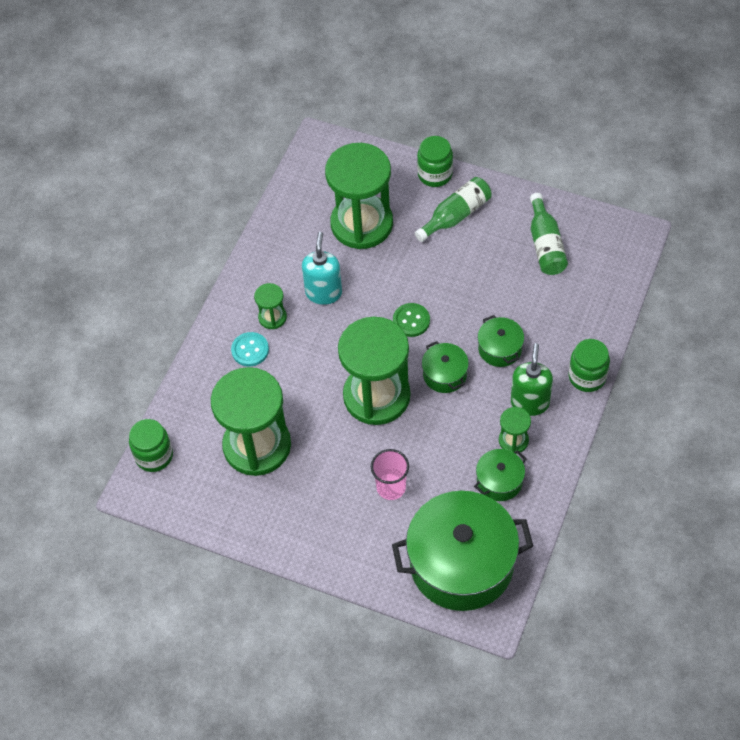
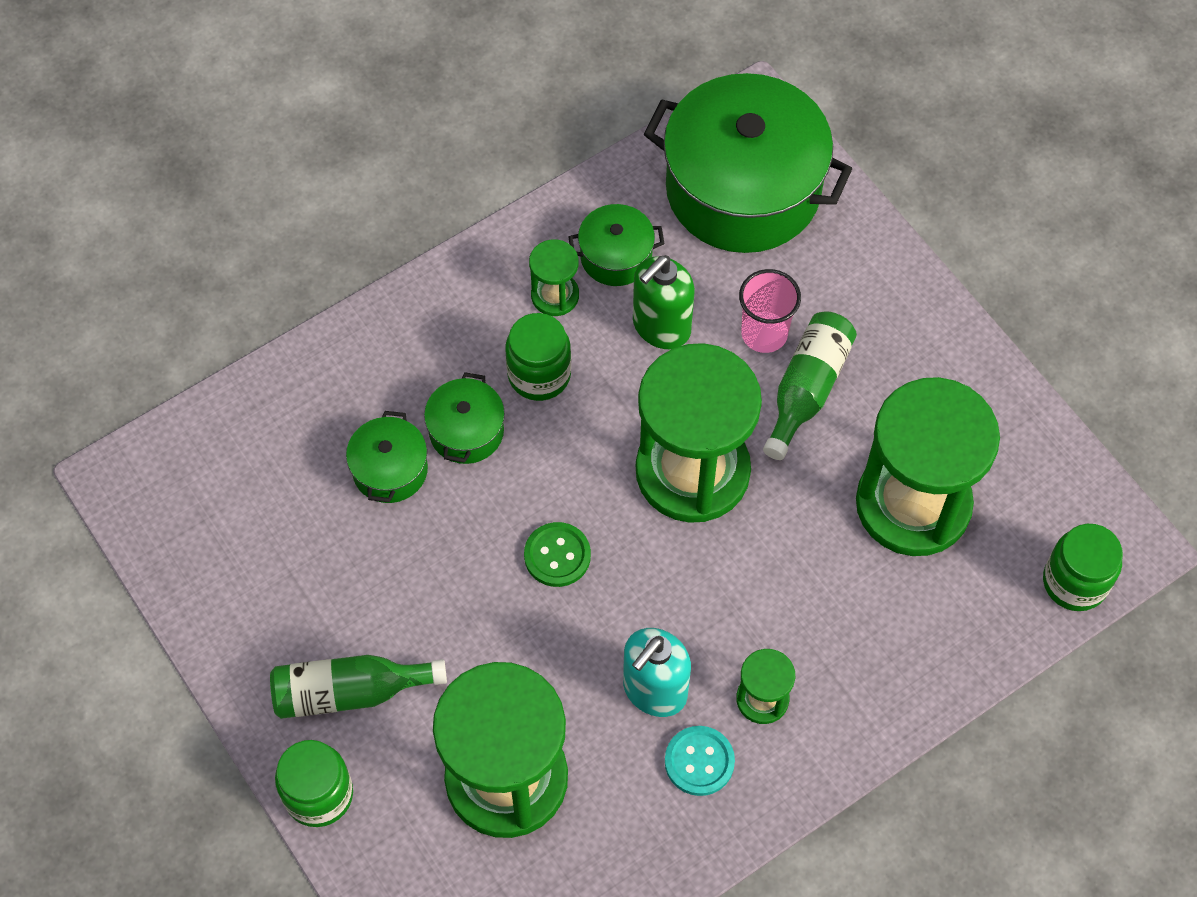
camera: 150 degrees left, 5 degrees up
(250, 350) = (832, 664): turquoise button -> turquoise button (699, 761)
(445, 374) = (573, 442): green pot -> green pot (390, 470)
(529, 403) = (491, 331): green soap dispenser -> green soap dispenser (661, 327)
(545, 245) = (261, 550): green bottle -> green bottle (807, 389)
(587, 377) = (385, 318): green jar -> green jar (539, 374)

